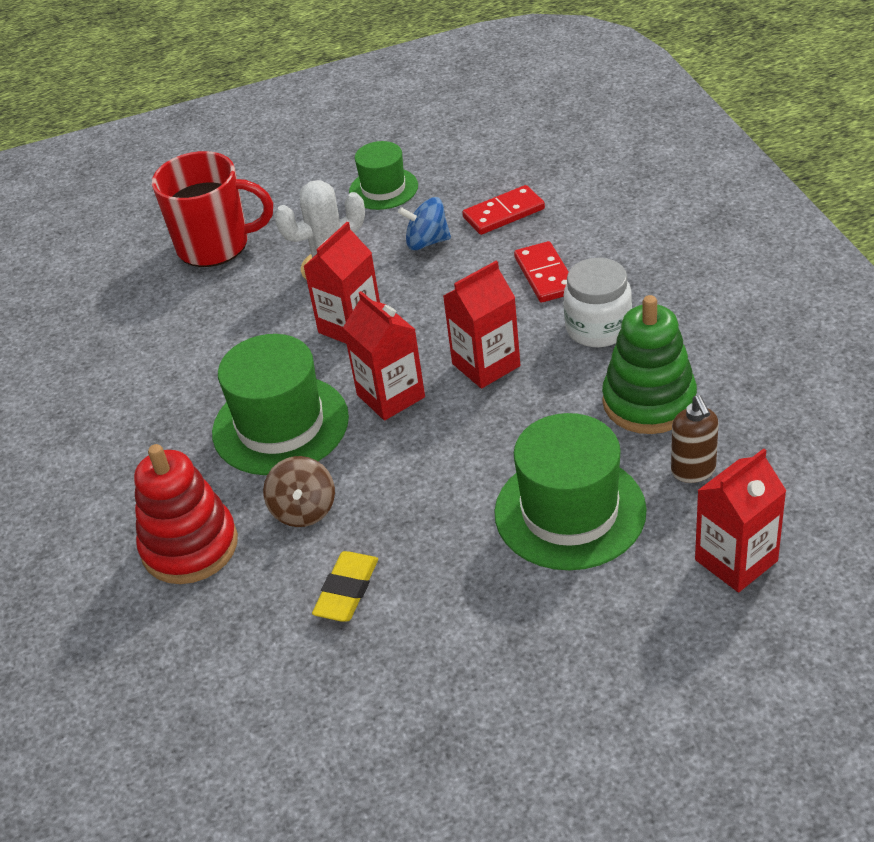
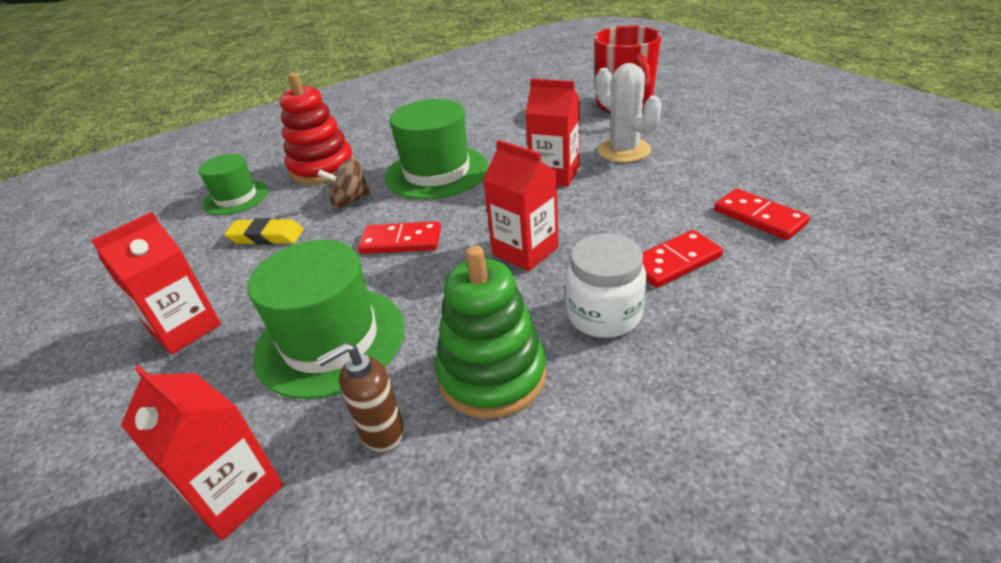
camera: 75 degrees right, 5 degrees down
(383, 189) = (745, 149): green hat -> green hat (236, 197)
(390, 396) = (475, 210): red carton -> red carton (185, 328)
(422, 459) = (401, 241): none -> red domino
(427, 242) = (684, 185): blue spinning top -> none

